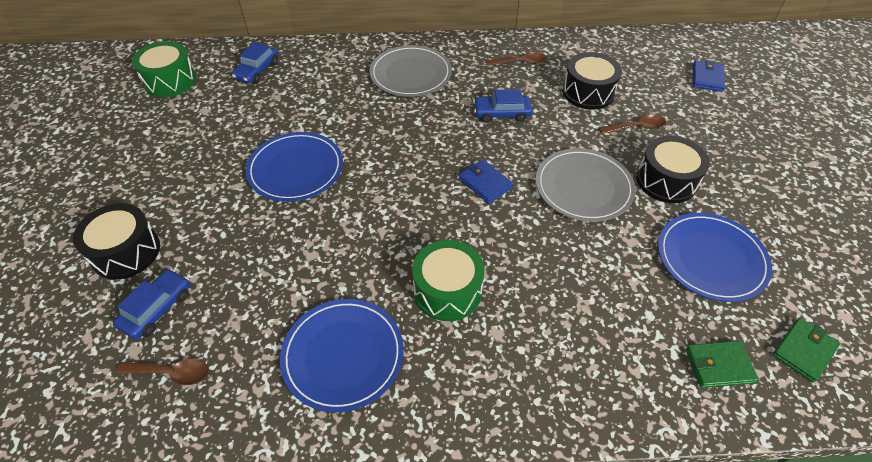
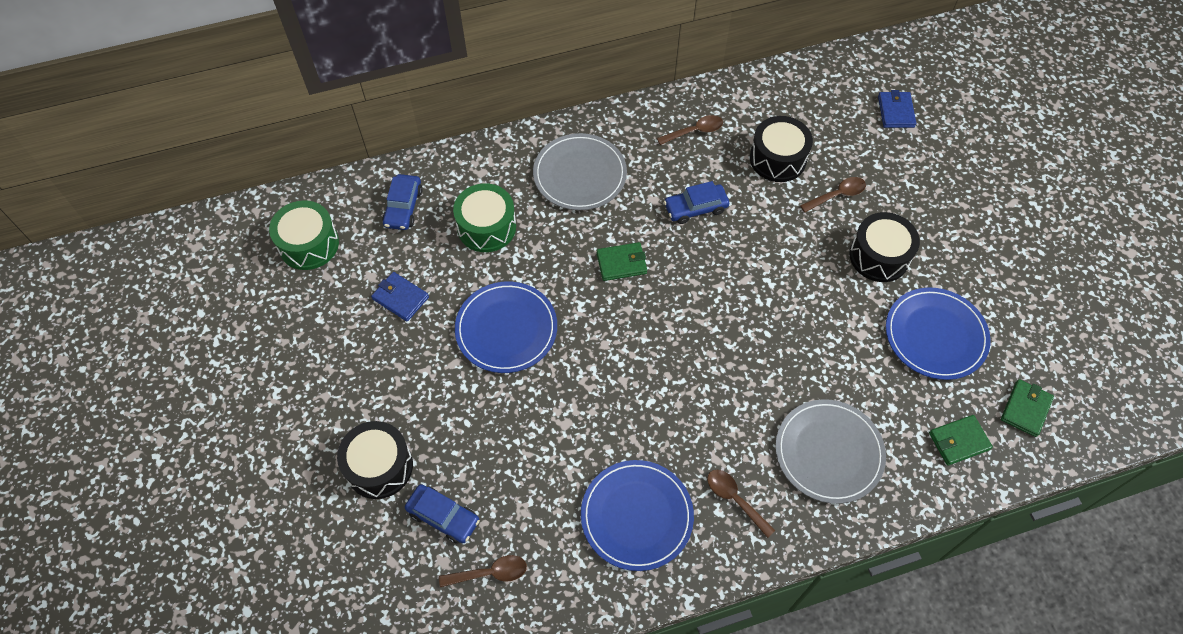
camera: 15 degrees left, 10 degrees up
(157, 309) = (443, 517): blue car -> blue car turned 105 degrees clockwise
(419, 140) = (621, 263): none -> green wallet
(447, 291) = (707, 429): green drum -> green drum (486, 227)
(451, 364) = (735, 499): none -> brown spoon
(485, 183) = (705, 301): blue wallet -> blue wallet (400, 298)
(583, 187) = (802, 283): grey plate -> grey plate (829, 452)

